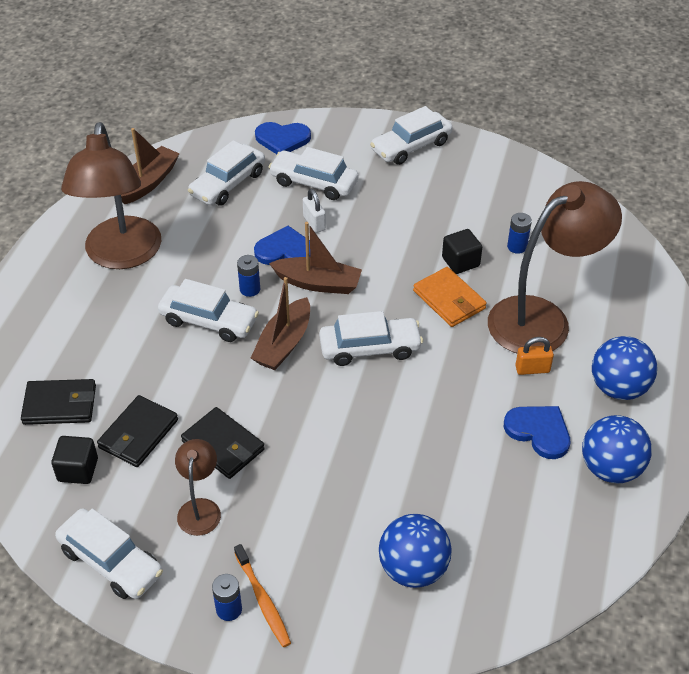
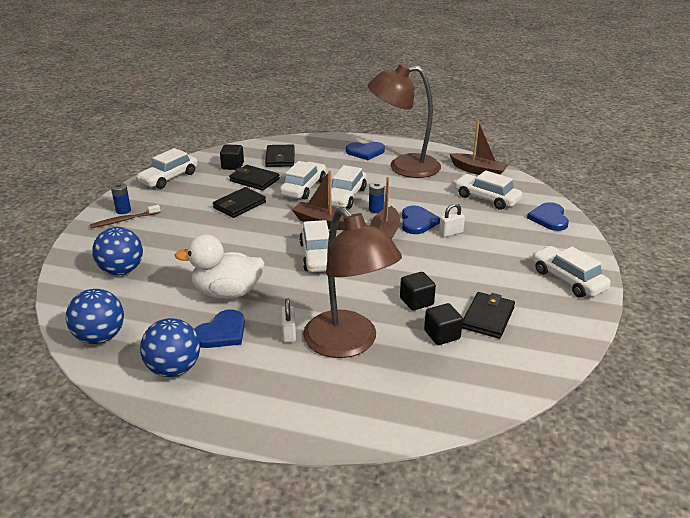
camera: 90 degrees right, 15 degrees down
(59, 297) = (365, 152): none -> blue heart
(200, 508) = (195, 200): brown lamp -> none
(263, 600) = (124, 220): orange toothbrush -> brown toothbrush
(314, 183) = (499, 232): white car -> white car (304, 188)
(449, 300) = (369, 294): orange wallet -> none
(458, 435) = (227, 292): none -> white duck
(484, 211) = (488, 318): none -> black wallet
(517, 247) = (442, 335): blue battery -> black cube
(532, 369) = (289, 333): orange padlock -> white padlock
(618, 388) = (261, 383): blue ball -> blue ball (100, 337)

